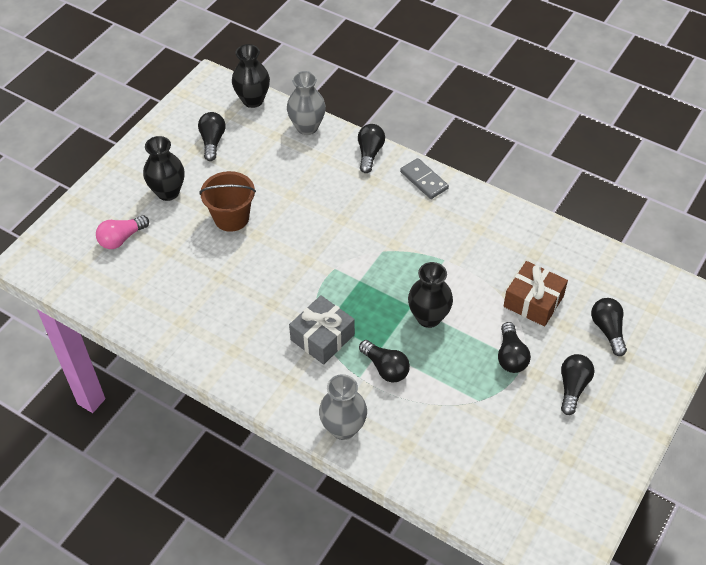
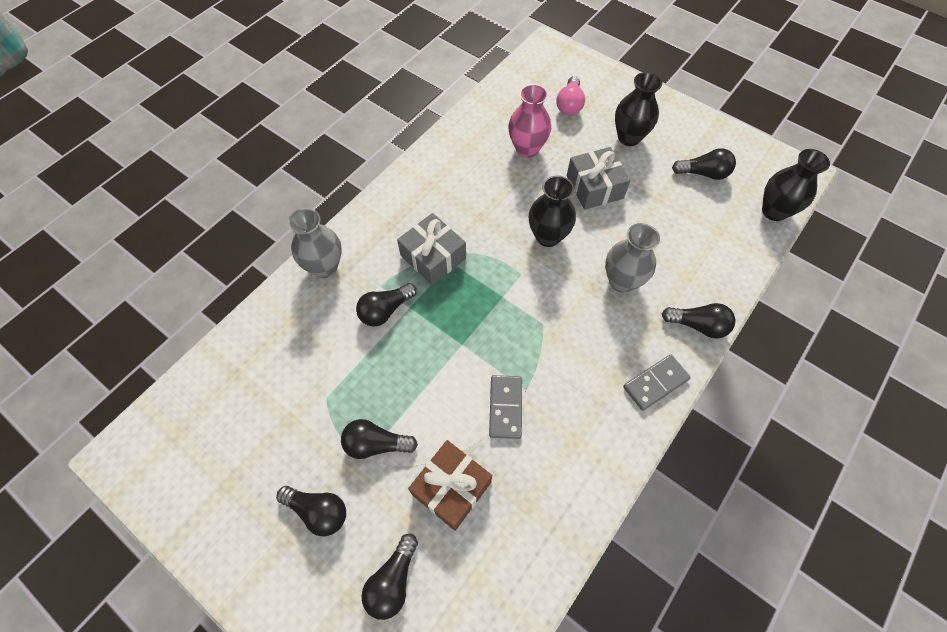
camera: 95 degrees right, 10 degrees up
(121, 239) = (569, 105): pink light bulb -> pink light bulb turned 135 degrees counterclockwise
(183, 271) = (527, 149): none -> pink vase
(231, 218) = (594, 187): brown bucket -> grey gift
(307, 127) = (736, 262): grey vase -> grey vase (622, 281)
(428, 317) = (444, 361): black vase -> black vase (548, 236)
(462, 272) = (505, 407): none -> grey domino
(608, 330) = (393, 580): black light bulb -> black light bulb turned 120 degrees clockwise

